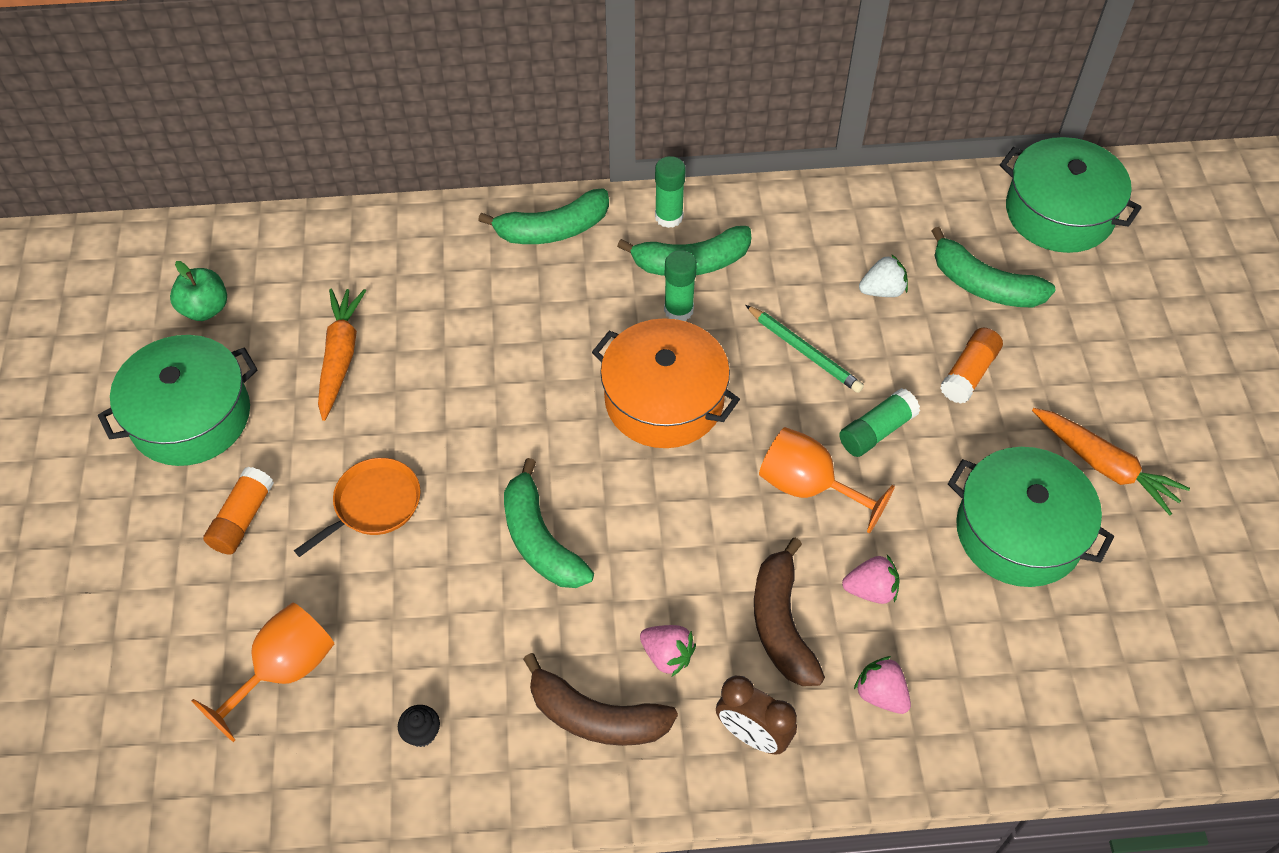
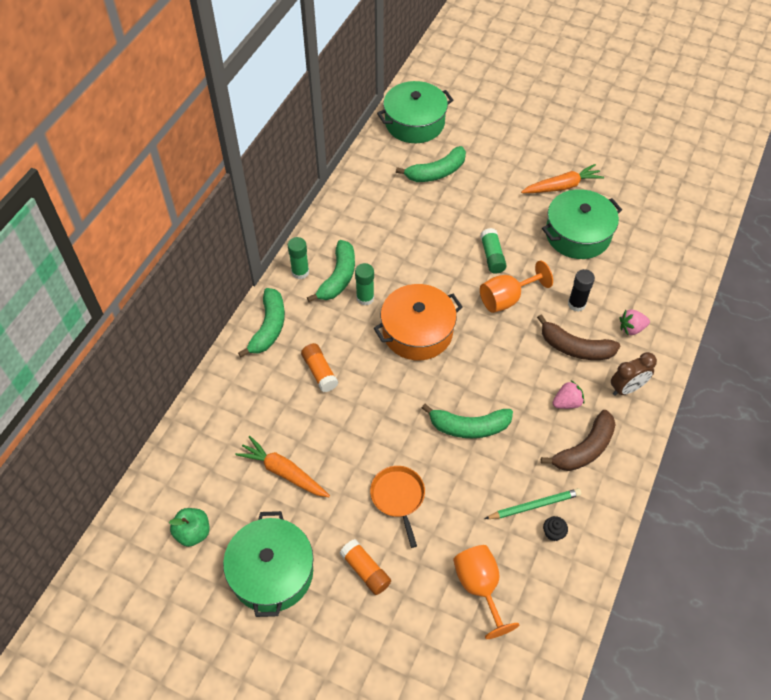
camera: 60 degrees left, 0 degrees up
(804, 351) = (427, 260): green pencil -> green pencil (534, 505)
(871, 590) = (576, 304): pink strawberry -> black glue stick
(882, 290) = (412, 211): white strawberry -> none
(969, 373) = (482, 205): orange glue stick -> orange glue stick (320, 372)

